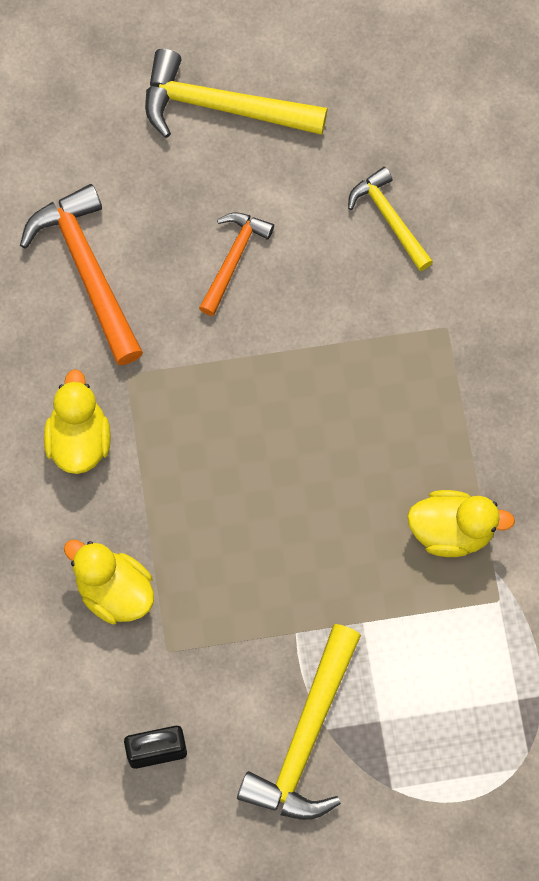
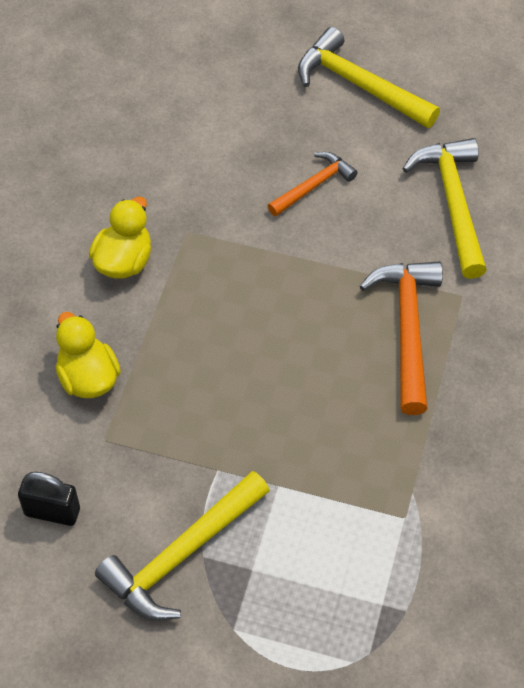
camera: 25 degrees right, 15 degrees down
(88, 271) = (197, 153): orange hammer -> orange hammer (407, 330)
(389, 219) = (453, 204): yellow hammer -> yellow hammer, size x1.65
(452, 531) = (391, 446): yellow duck -> none

